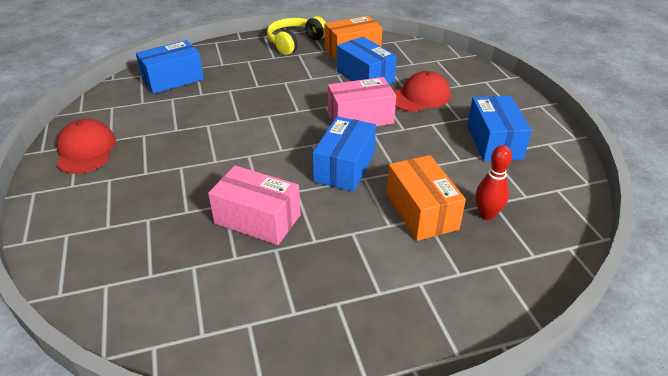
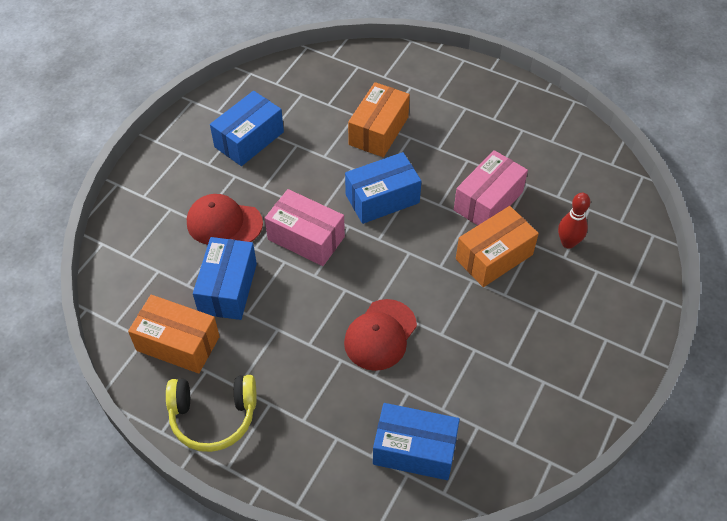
camera: 135 degrees left, 15 degrees up
(86, 150) = (574, 382): red cap -> red cap (380, 335)
(211, 184) = (494, 257): none -> orange box
(257, 219) = (488, 201): pink box -> pink box turned 60 degrees clockwise
(487, 215) = (344, 101): red bowling pin -> red bowling pin (568, 243)

